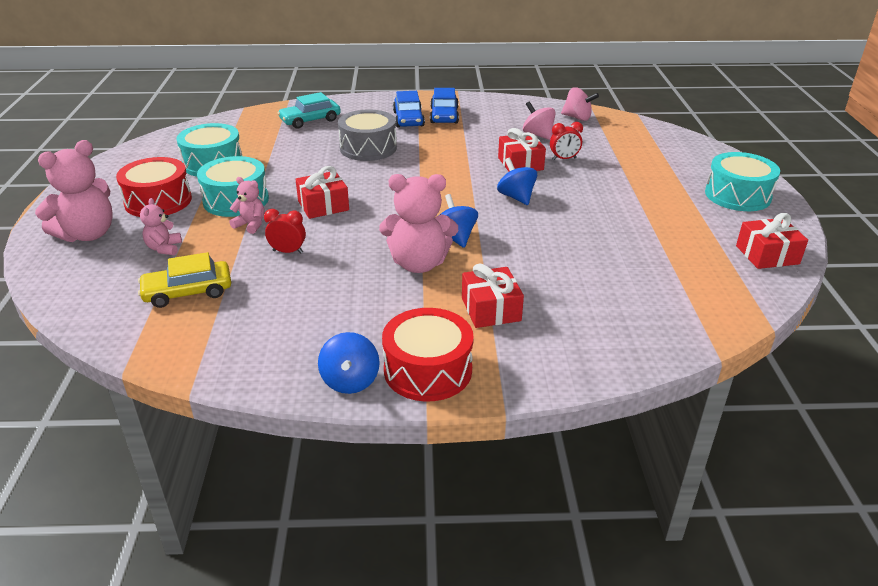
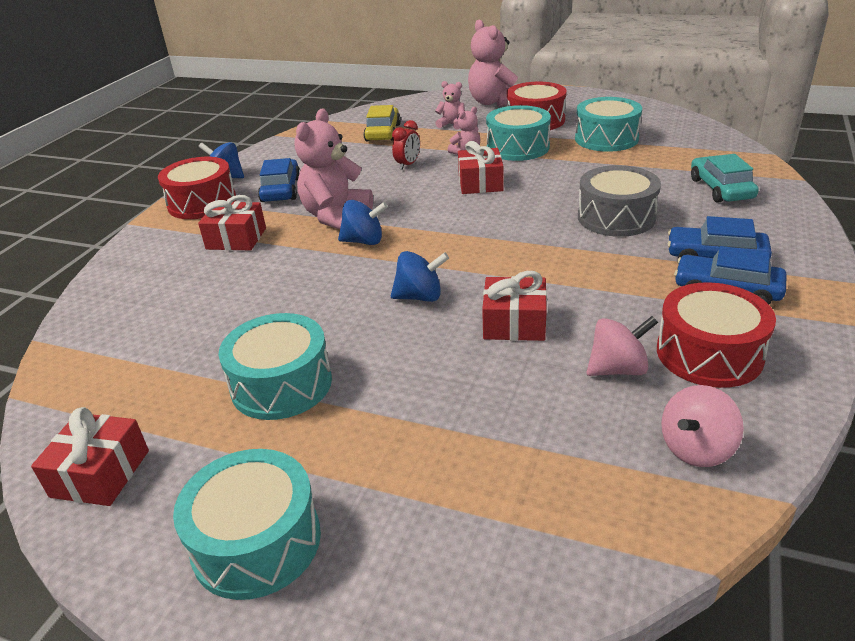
camera: 115 degrees right, 0 degrees up
(373, 319) = (281, 190): none -> blue car
(507, 118) = (709, 353): none -> red drum
(564, 159) = (510, 371): red clock -> none
(642, 221) = (281, 384): none -> turquoise drum

